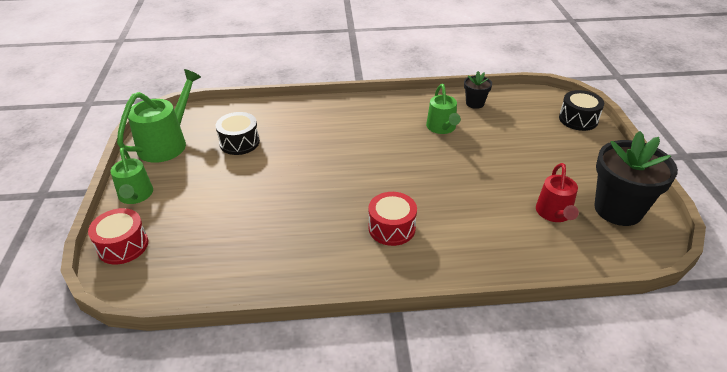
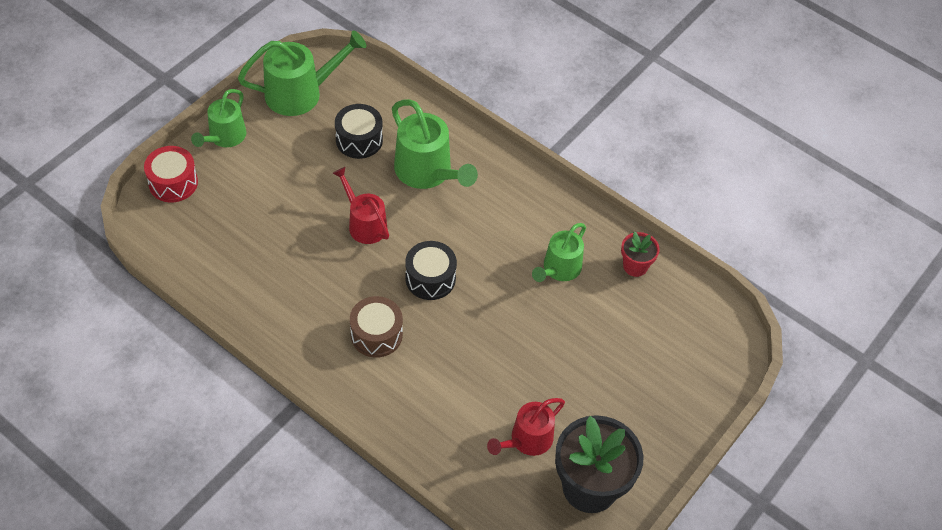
camera: 40 degrees right, 15 degrees up
(301, 179) = (364, 224): none -> red watering can
(304, 132) = (427, 172): none -> green watering can
(391, 228) = (376, 334): red drum -> brown drum
(475, 103) = (635, 266): black flower pot -> red flower pot
(578, 119) = (713, 372): black drum -> black drum (430, 278)

